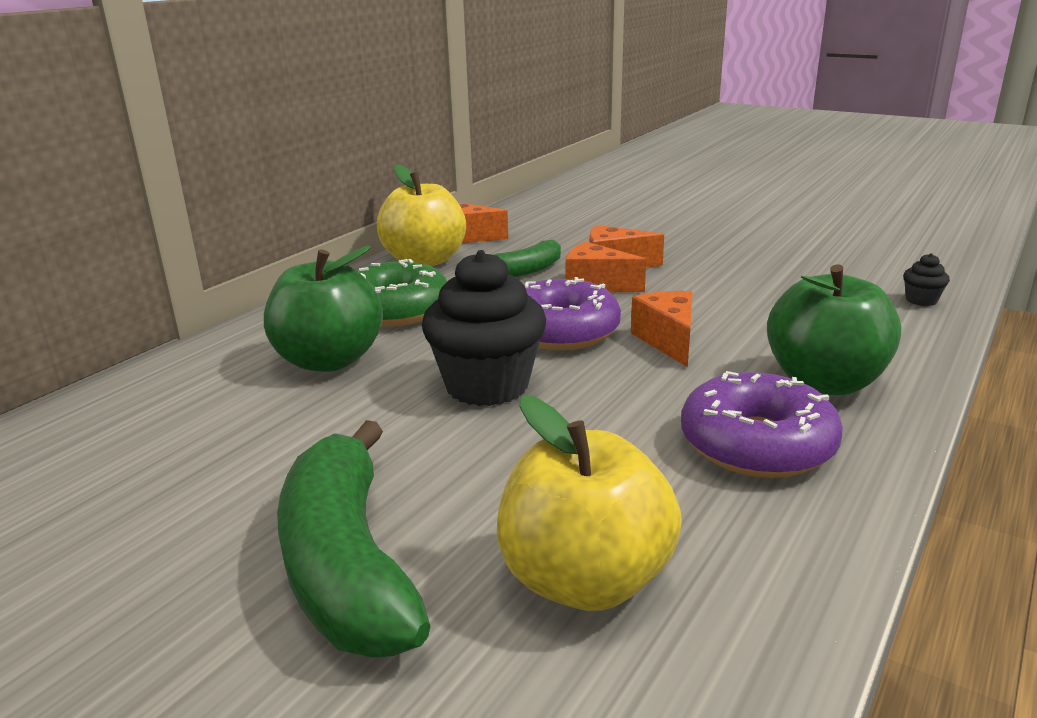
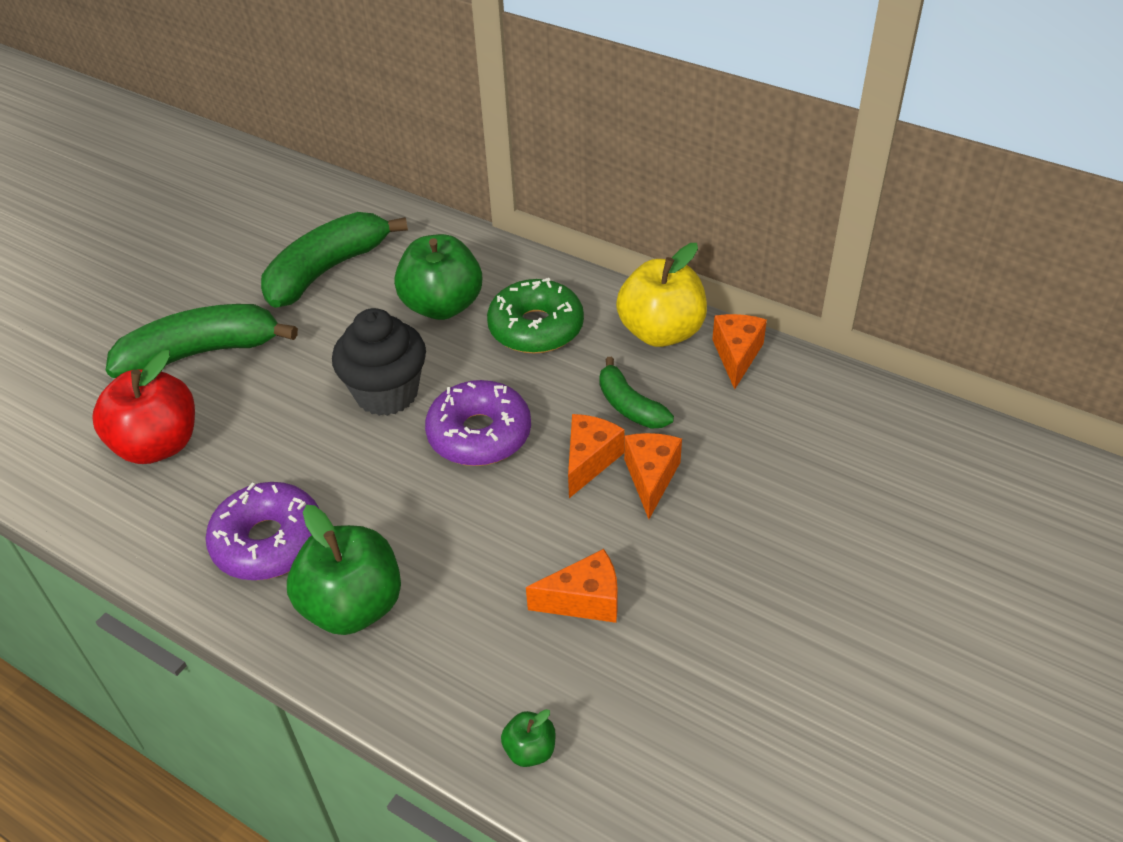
camera: 90 degrees right, 20 degrees up
(188, 452) = (327, 270): none -> green banana
(585, 580) = (158, 445): yellow apple -> red apple
(668, 341) = (450, 507): orange cheese -> orange cheese (584, 600)
(921, 300) = (530, 750): black cupcake -> green apple

